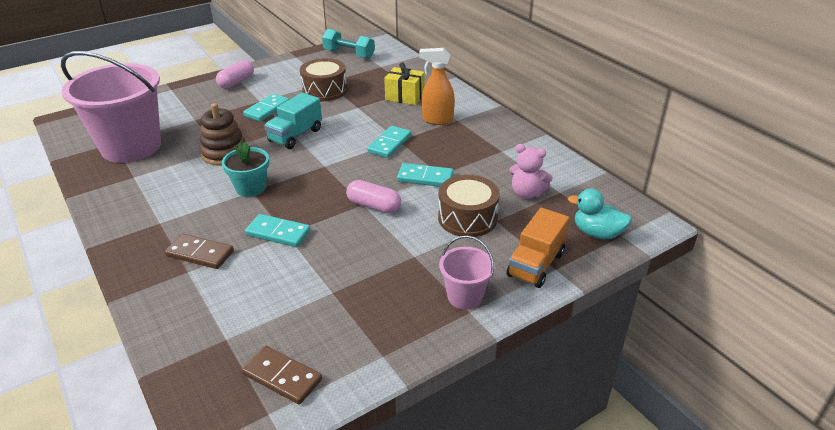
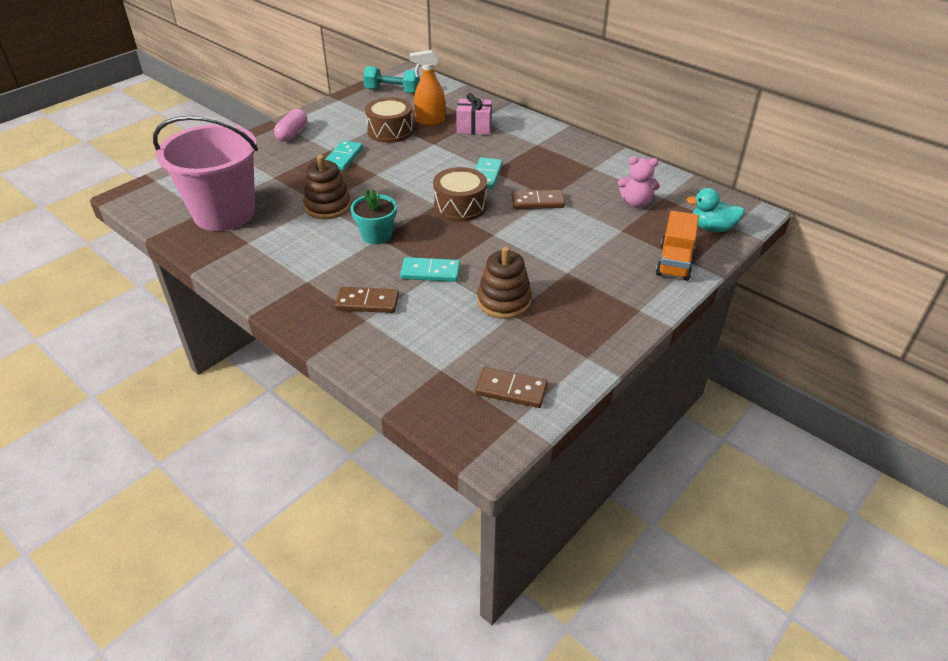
camera: 15 degrees left, 5 degrees up
(295, 135) = (389, 179): turquoise truck -> none
(332, 276) = (504, 301): none -> brown stacking toy
(374, 206) = (505, 234): pink capsule -> none
(405, 97) = (474, 128): yellow gift -> pink gift
(425, 178) = (537, 202): turquoise domino -> brown domino
(437, 120) = (518, 147): orange spray bottle -> orange spray bottle (430, 121)
(465, 296) = (629, 298): pink bucket -> none
(467, 218) = (595, 232): brown drum -> brown drum (460, 206)

